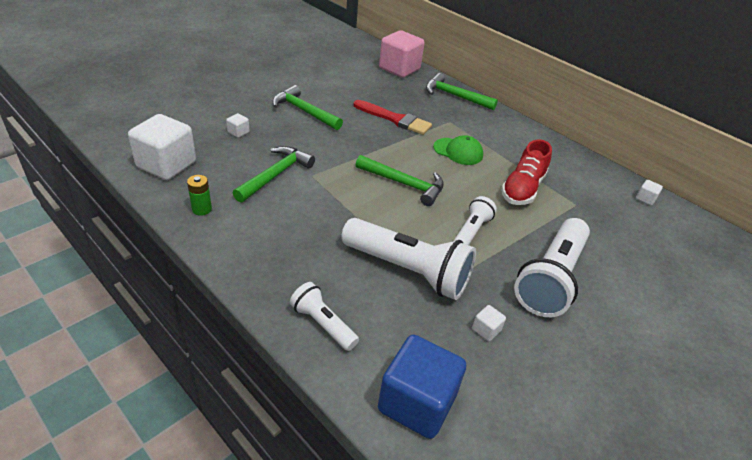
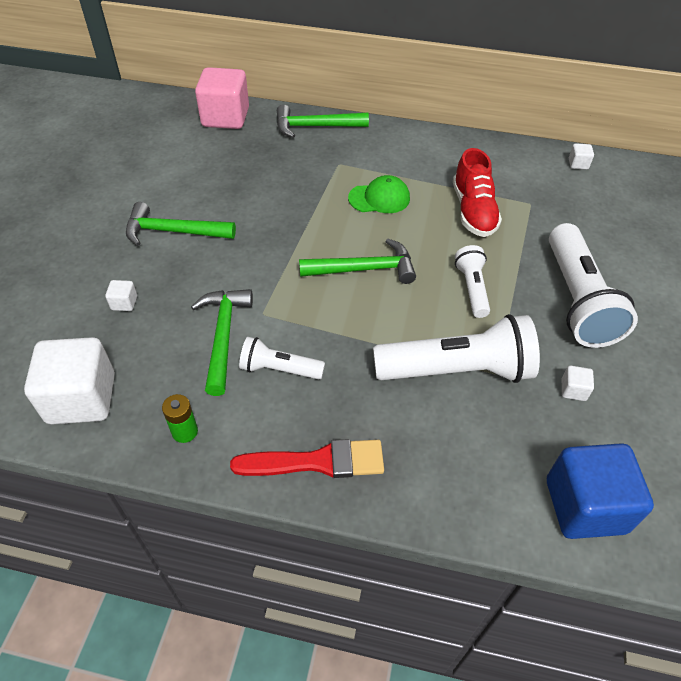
camera: 30 degrees left, 10 degrees up
(323, 324) = (437, 483): white flashlight -> white flashlight (279, 369)
(395, 119) = (282, 190): red brush -> red brush (317, 462)

